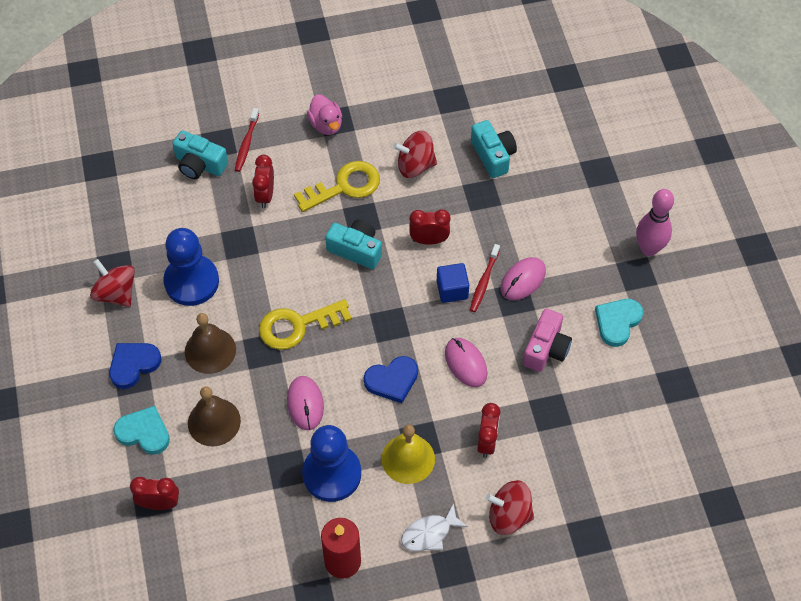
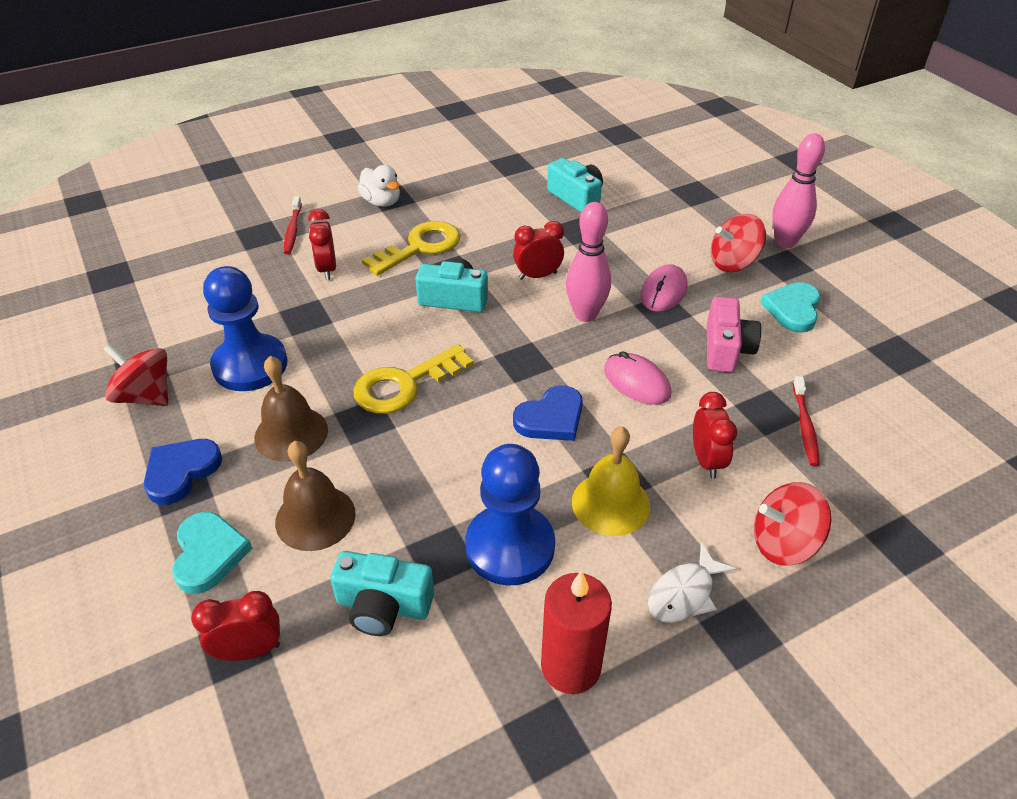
camera: 15 degrees left, 15 degrees down
(144, 432) = (209, 554): turquoise heart -> turquoise heart turned 75 degrees clockwise
(199, 164) = (239, 256): turquoise camera -> turquoise camera (383, 606)
(305, 404) = (442, 468): pink mouse -> none
(326, 125) = (381, 202): pink duck -> white duck
(415, 165) = (495, 218): red spinning top -> red spinning top (733, 263)
(452, 290) = (585, 315): blue cube -> pink bowling pin
(484, 282) = (619, 301): red toothbrush -> red toothbrush (805, 426)

